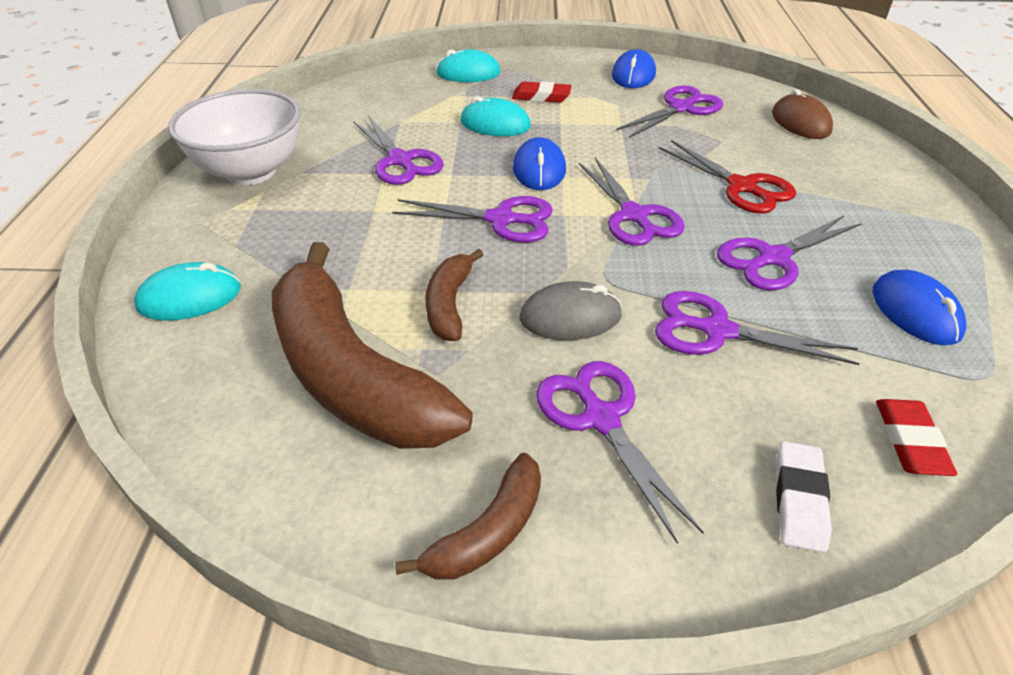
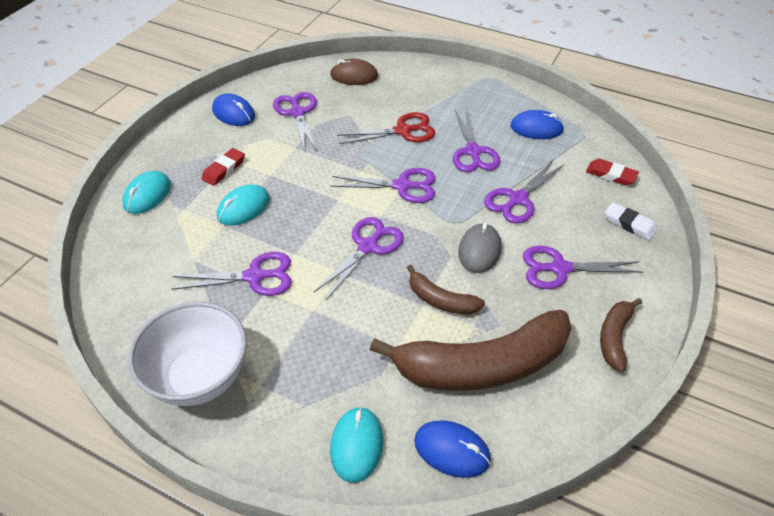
camera: 65 degrees left, 5 degrees up
(488, 531) = (614, 337): brown banana -> brown banana turned 135 degrees counterclockwise
(539, 169) = (322, 207): blue mouse -> blue mouse (452, 450)

